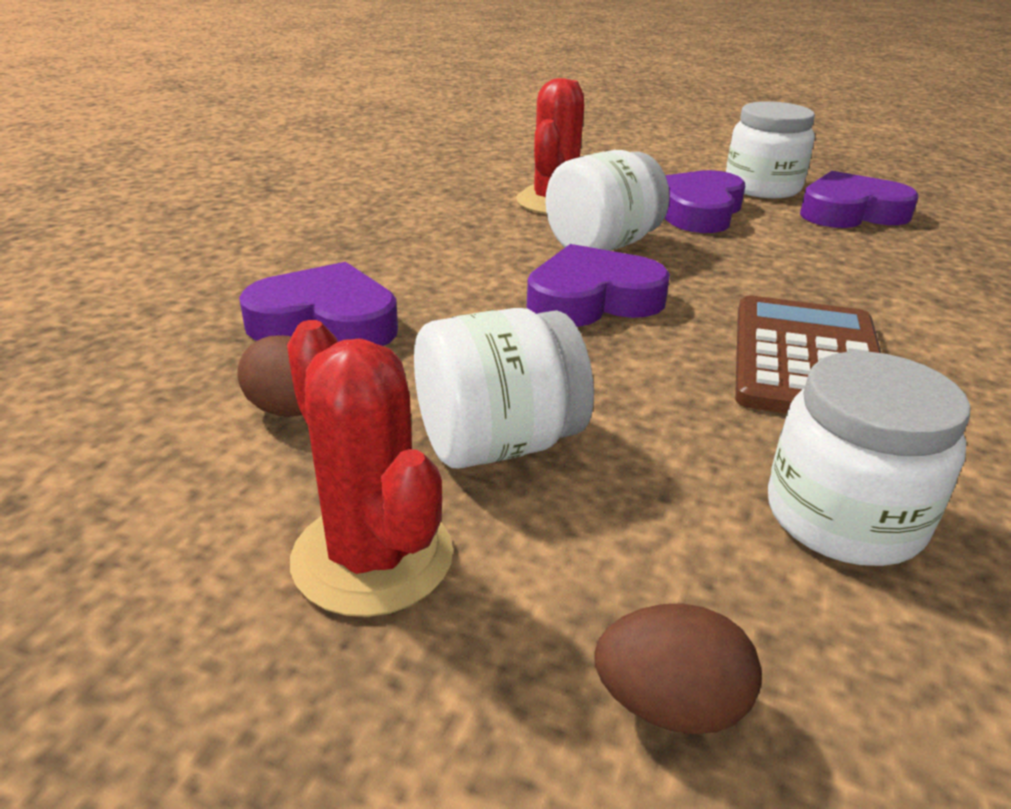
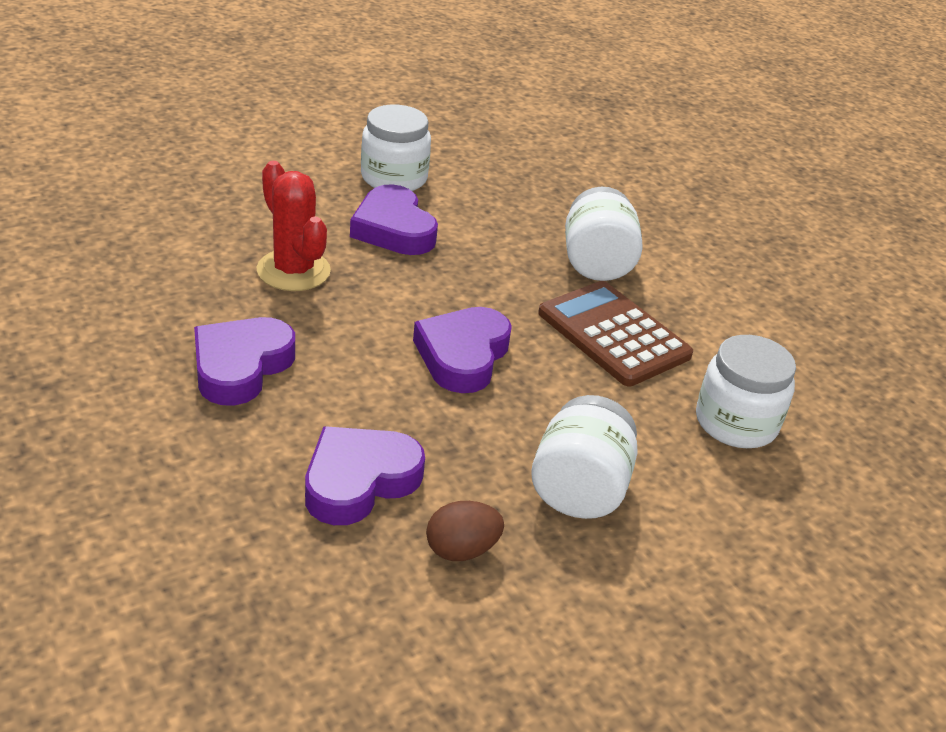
camera: 55 degrees left, 5 degrees up
(372, 557) = (631, 586): red cactus -> none
(602, 245) = (394, 301): white jar -> white jar (596, 263)
(670, 705) = (793, 550): brown egg -> none
(850, 212) = (474, 180): purple heart -> purple heart (240, 366)

